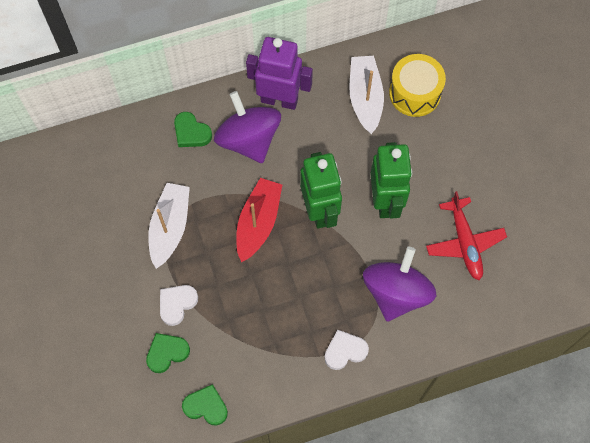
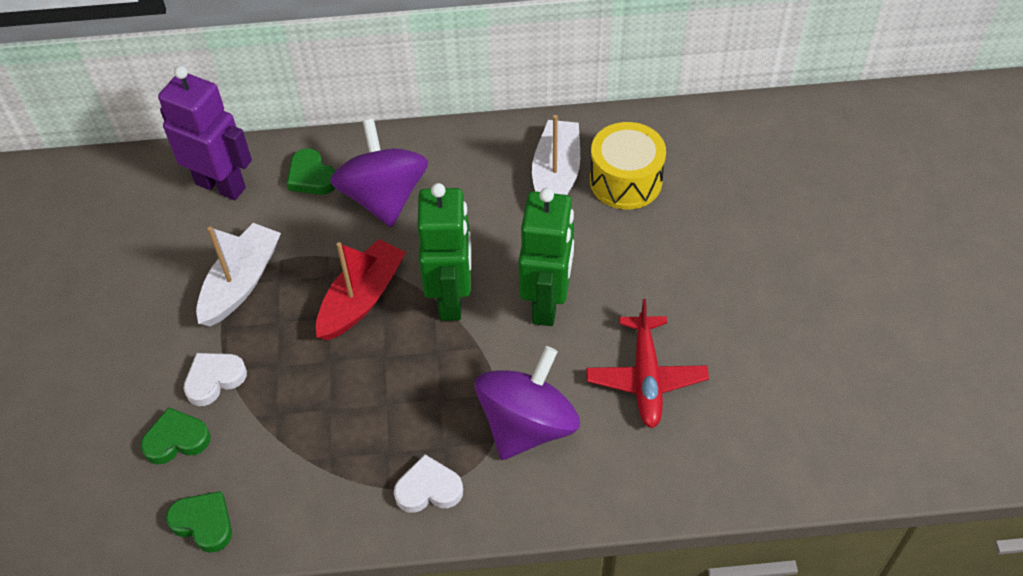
camera: 15 degrees right, 15 degrees down
(279, 99) = (440, 158): purple robot -> purple robot (221, 185)

